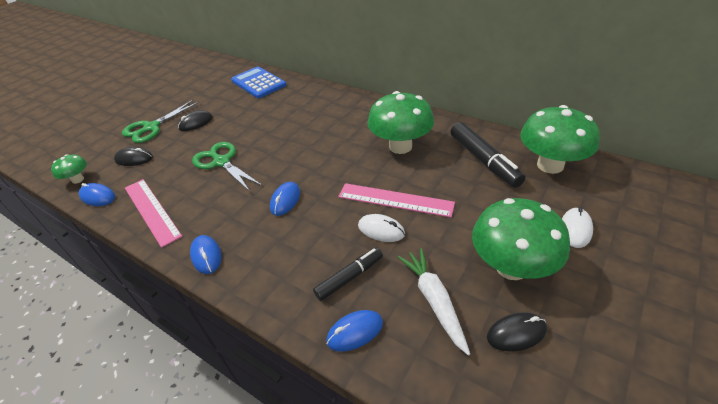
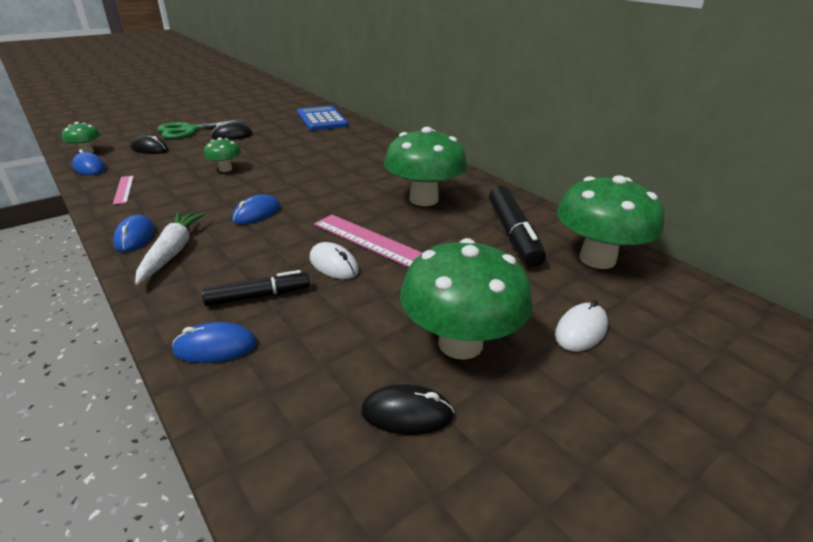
camera: 15 degrees right, 10 degrees down
(152, 211) = (124, 189): pink ruler -> pink ruler, size x0.53
(221, 162) = (225, 169): green scissors -> green mushroom
(434, 301) = (333, 347): white carrot -> white carrot (172, 252)

